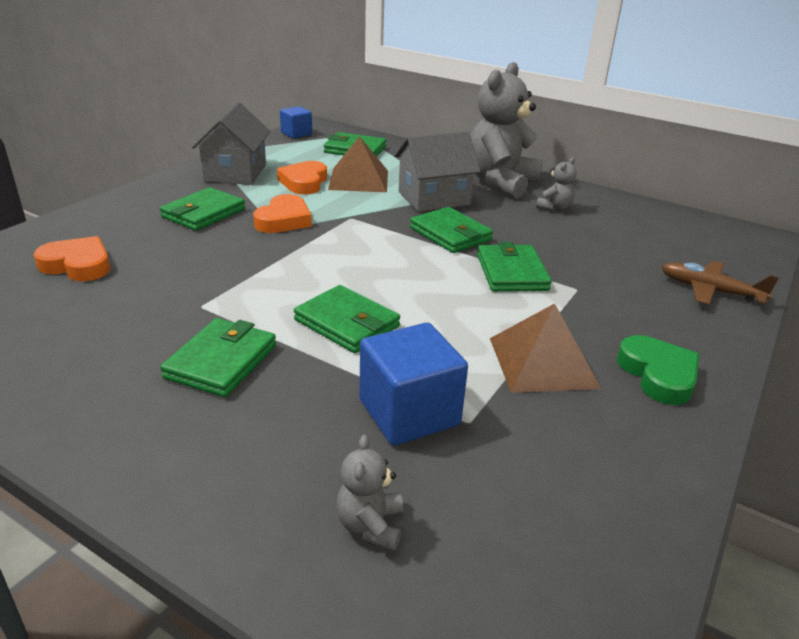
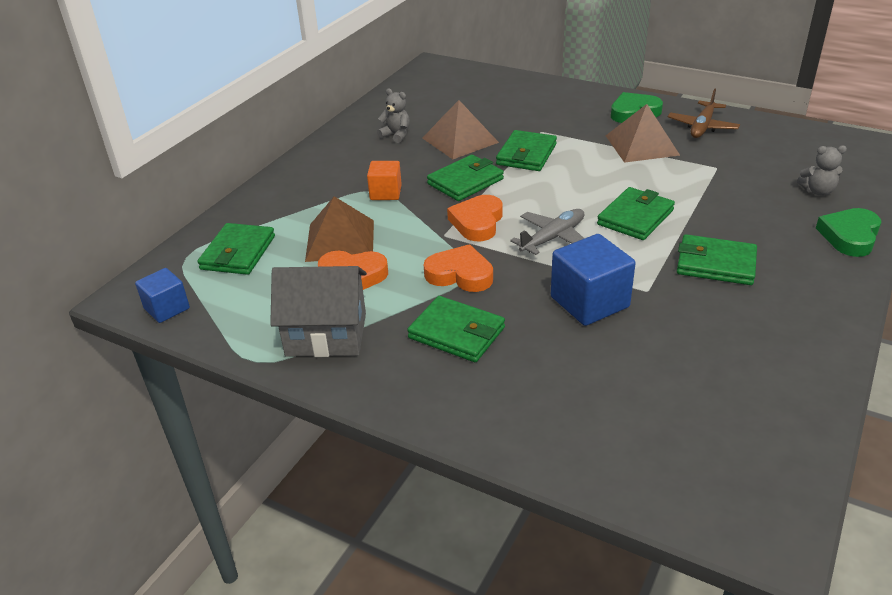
camera: 90 degrees left, 5 degrees up
(77, 265) = (610, 391): orange heart -> orange heart (477, 222)
(219, 517) = (849, 236): none -> green heart
(323, 267) = (552, 238): none -> grey plane
(409, 412) = (721, 186): blue cube -> blue cube (589, 302)
(434, 198) = (385, 193): grey house -> orange cube
(500, 183) = (340, 160): grey teddy bear -> none
(511, 272) = (526, 154): green wallet -> green wallet turned 60 degrees counterclockwise
(547, 238) = (460, 140): none -> brown pyramid
(710, 291) = (523, 89): brown plane -> brown plane (702, 126)

